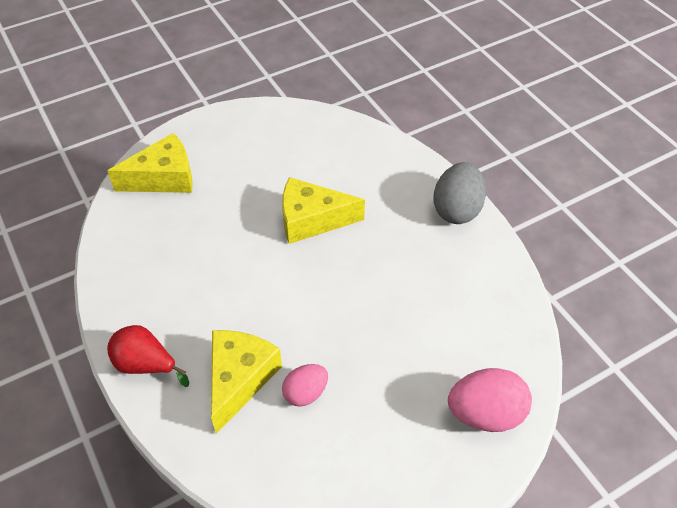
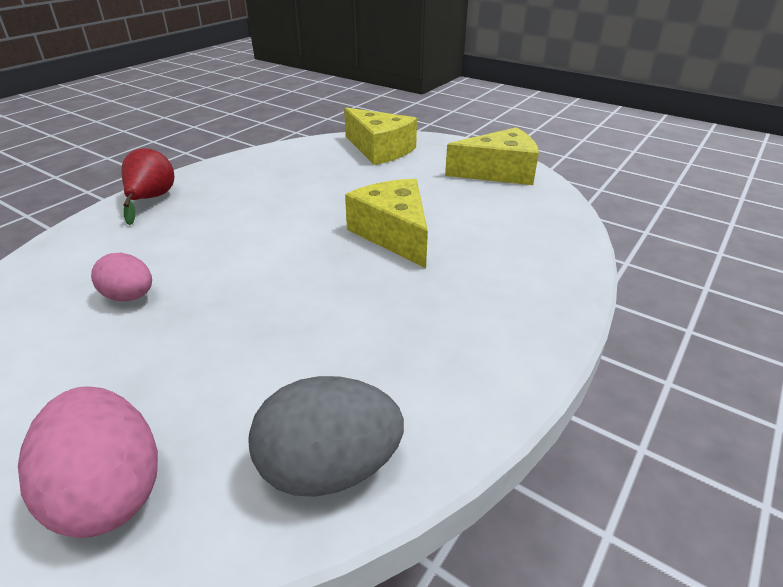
camera: 65 degrees right, 15 degrees down
(239, 379) = (143, 250): yellow cheese -> yellow cheese (499, 172)
(456, 210) = (520, 345): grey egg -> grey egg (329, 469)

